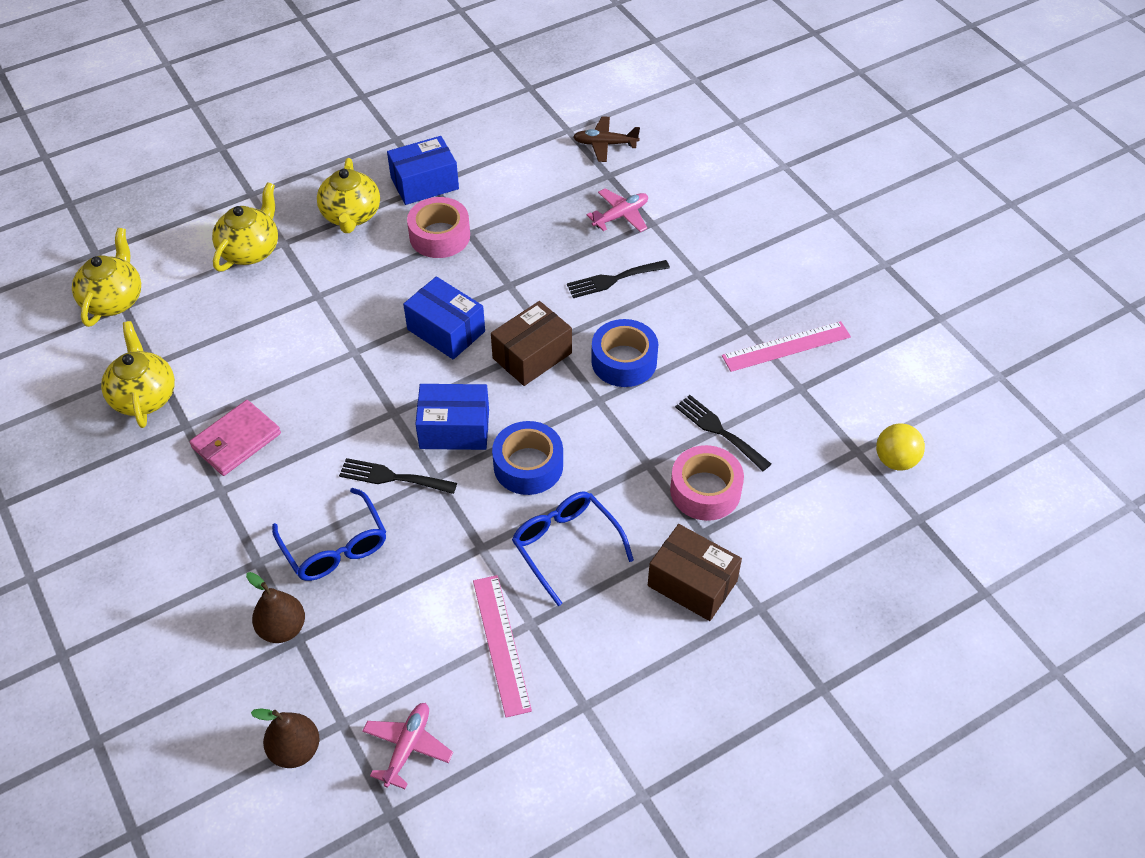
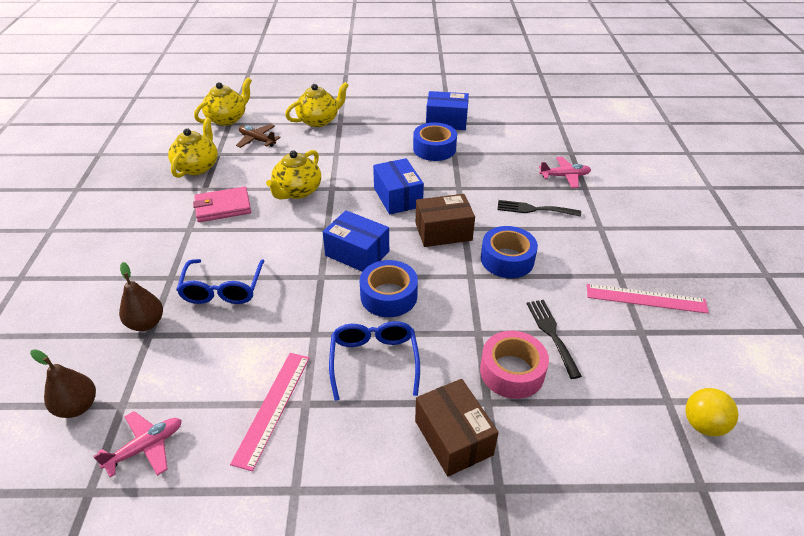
camera: 30 degrees right, 10 degrees down
(351, 216) = (389, 123): yellow teapot -> yellow teapot (297, 191)
(392, 477) = (294, 264): black fork -> none
(439, 236) = (434, 149): pink tape -> blue tape
(605, 144) = (580, 137): brown plane -> brown plane (257, 140)

